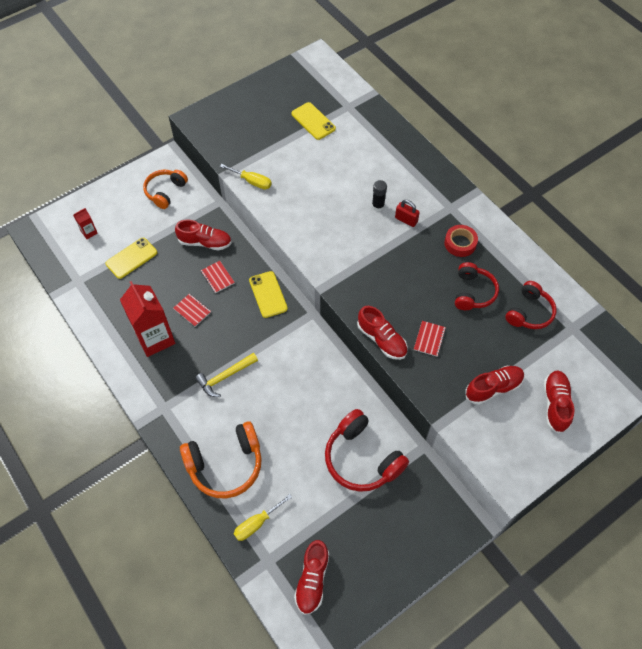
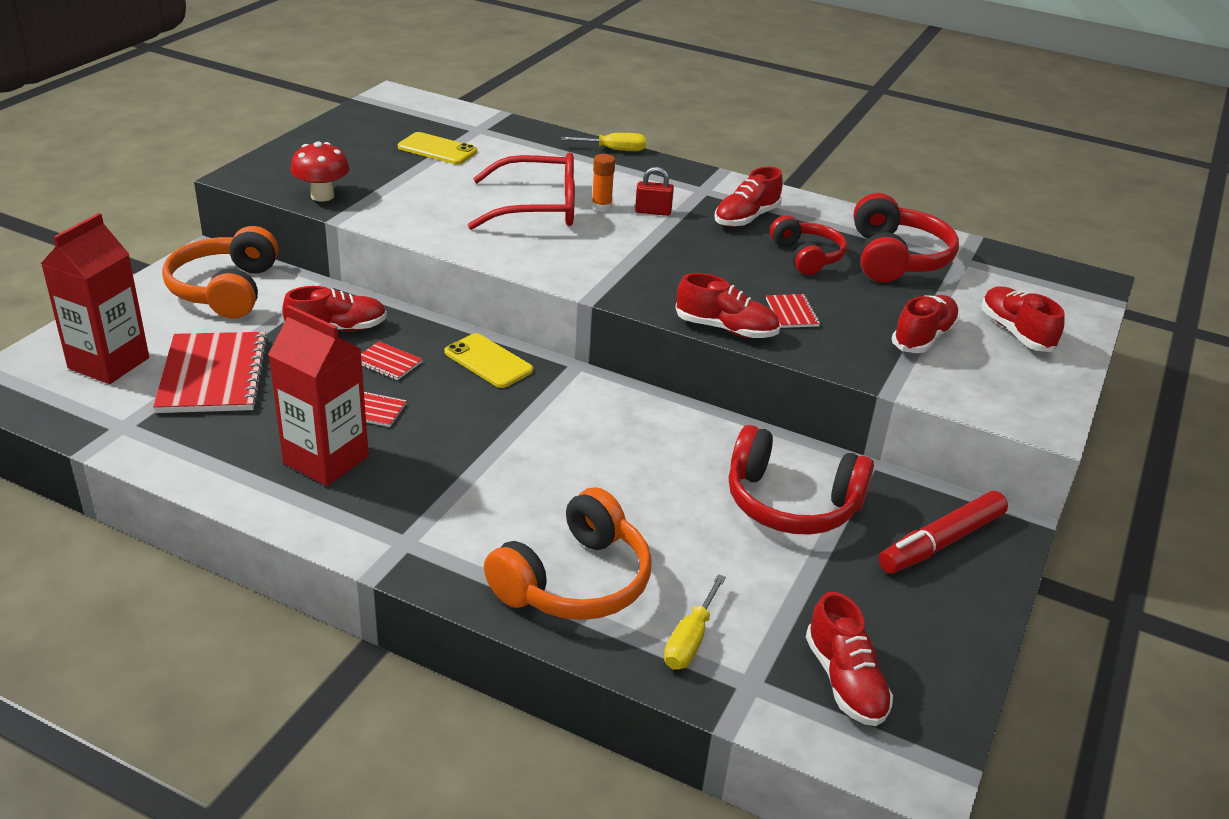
camera: 30 degrees left, 25 degrees down
(89, 232) = (109, 363): red carton -> red carton, size x2.29
(131, 258) = (213, 375): yellow phone -> red notebook
(165, 192) = (225, 290): orange headphones -> orange headphones, size x1.52
(225, 377) = (488, 472): yellow hammer -> none
(227, 149) = (322, 196): none -> red mushroom
(252, 182) = (388, 219): yellow screwdriver -> yellow screwdriver (614, 150)
(340, 196) = (539, 208): none -> red glasses
(378, 206) = (601, 207): black glue stick -> orange glue stick
(422, 518) = (941, 542): none -> red marker
(460, 243) = (746, 218): red tape -> red shoe
(529, 312) = (896, 258): red headphones -> red headphones, size x1.52

